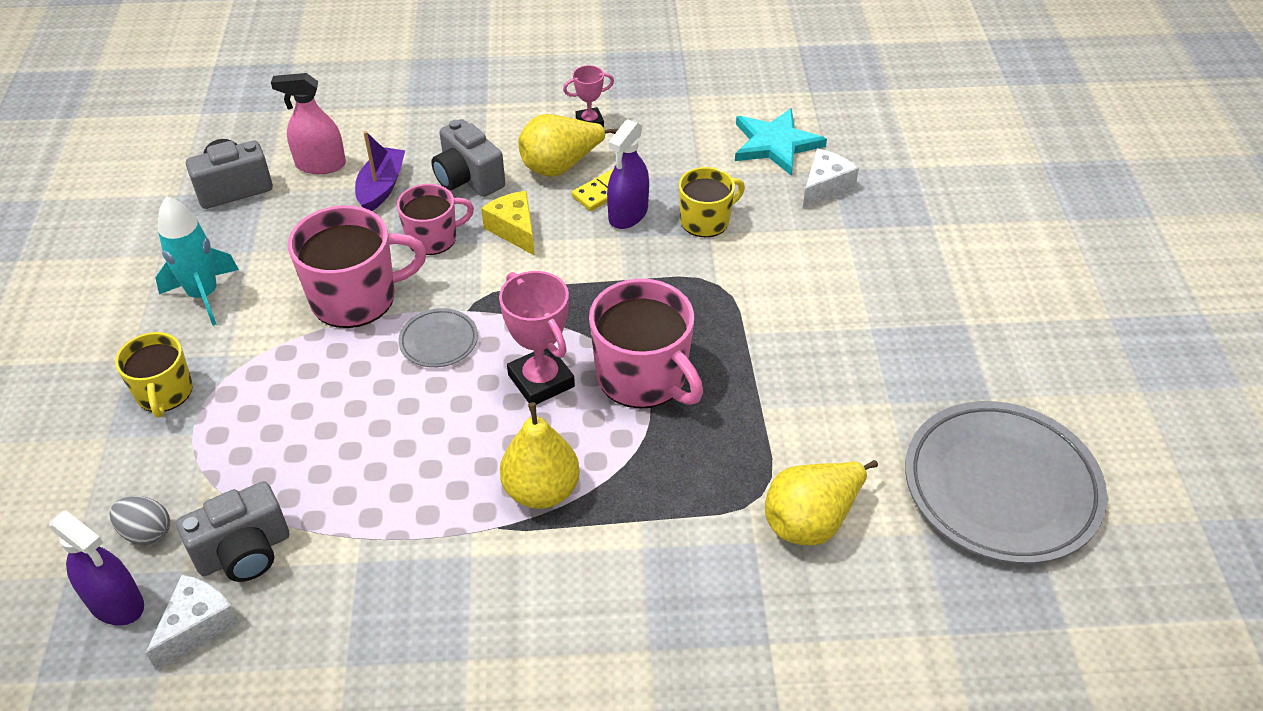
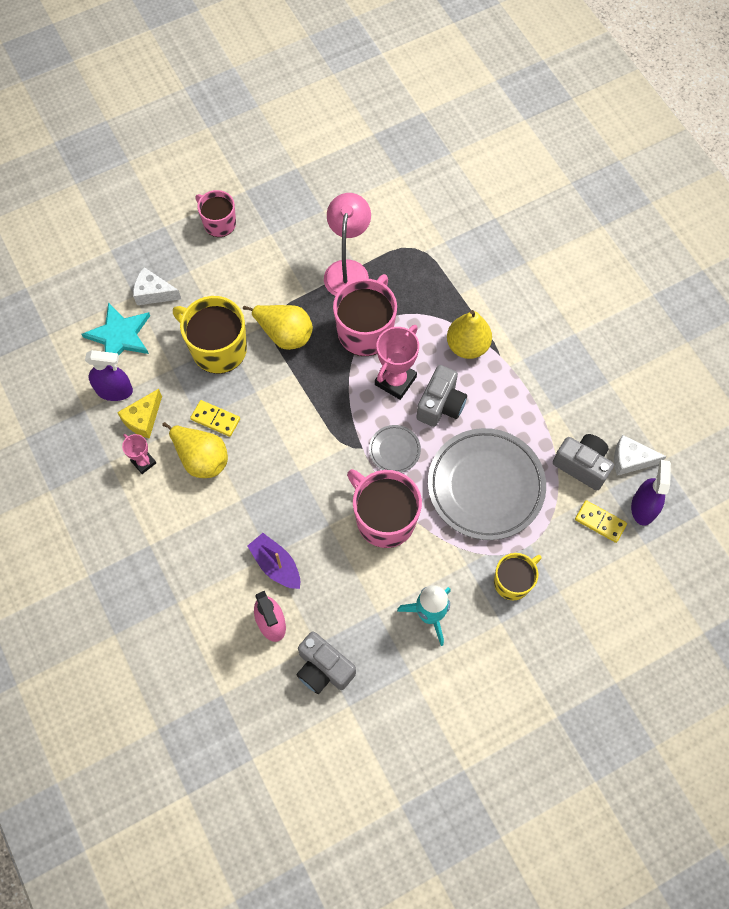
camera: 115 degrees left, 20 degrees up
(147, 532) = (600, 522): grey egg -> yellow domino
(381, 187) = (276, 565): purple boat -> purple boat turned 60 degrees clockwise
(433, 238) = (309, 502): pink mug -> pink mug (219, 223)
(468, 179) = (241, 512): grey camera -> grey camera (440, 405)
(514, 230) = (278, 456): yellow cheese -> yellow cheese (143, 419)
(628, 214) = (232, 395): purple spray bottle -> purple spray bottle (114, 390)
(706, 220) = (217, 348): yellow mug -> yellow mug, size x1.62
(761, 393) = (347, 270): none -> pink lamp
(811, 520) = (419, 222): yellow pear -> yellow pear (284, 334)
(1001, 487) = (355, 151): grey plate -> grey plate (485, 486)

